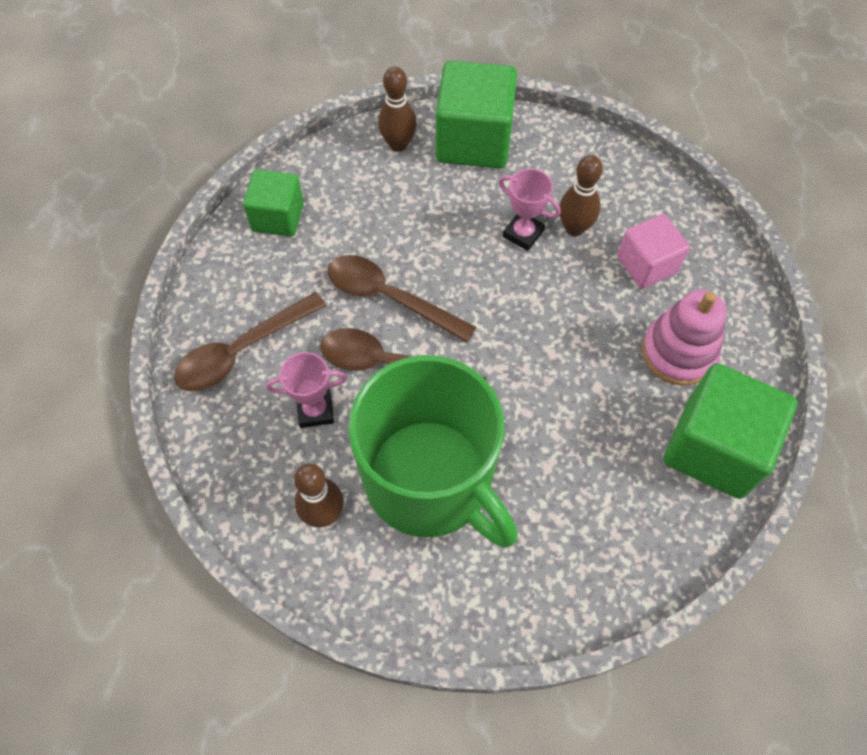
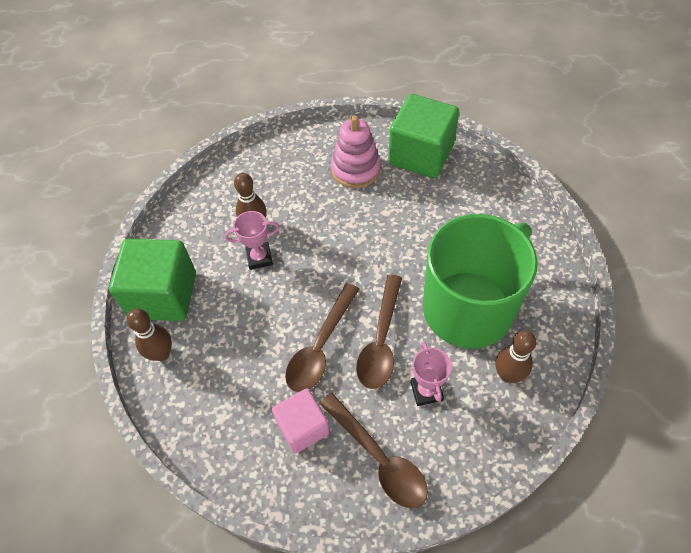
camera: 90 degrees left, 5 degrees down
(278, 217) = (237, 448): green cube -> none
(523, 233) = (259, 258): pink trophy -> pink trophy turned 45 degrees clockwise
(646, 265) = (287, 184): pink cube -> pink cube (303, 427)

